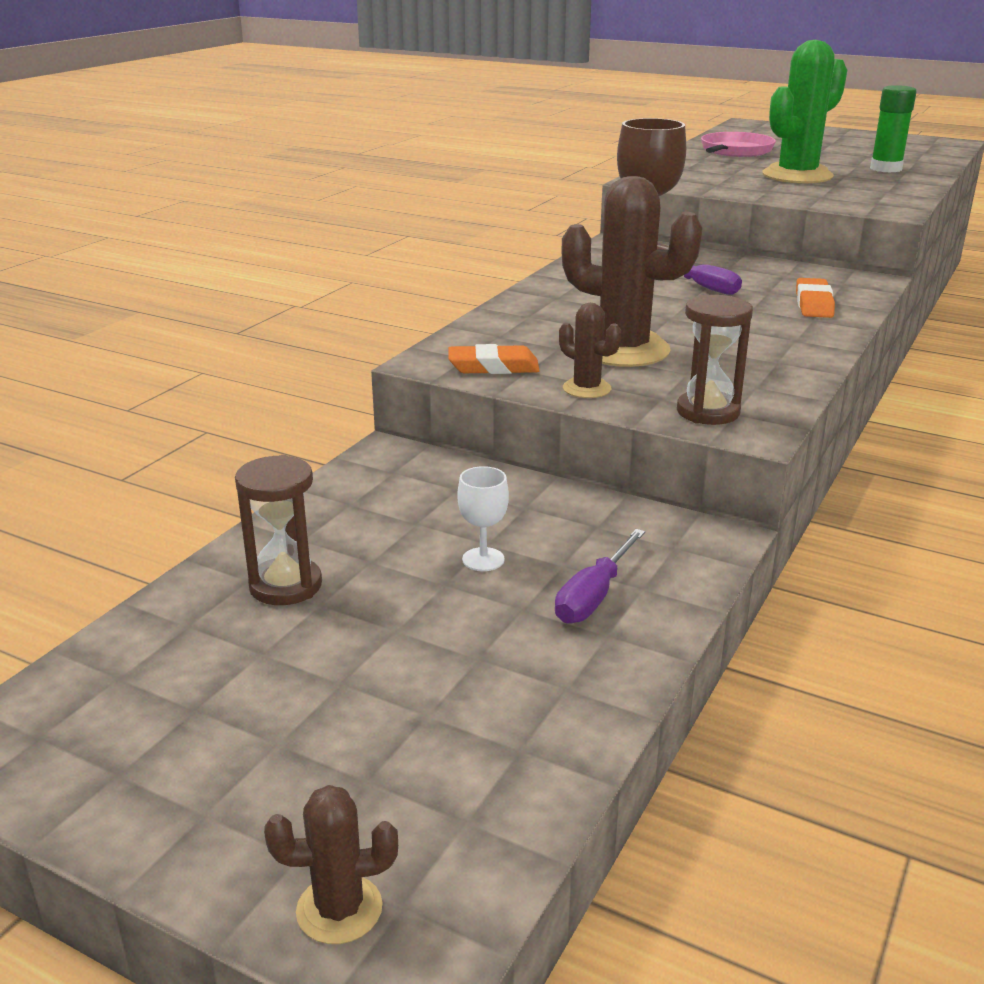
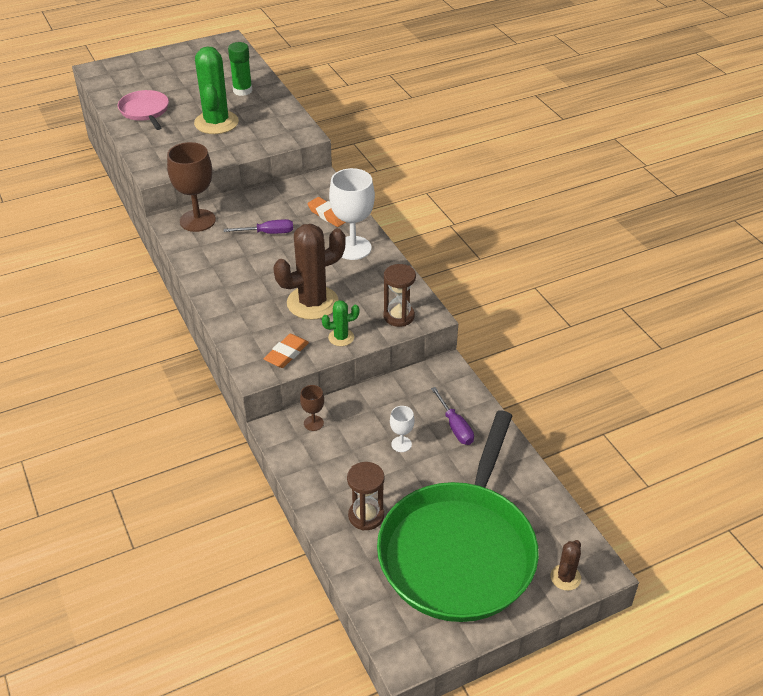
camera: 55 degrees left, 15 degrees up
(292, 716) = (459, 550): none -> green pan
(433, 473) = (313, 423): none -> brown goblet
(586, 389) = (341, 337): brown cactus -> green cactus
(784, 337) = (353, 248): none -> white goblet

